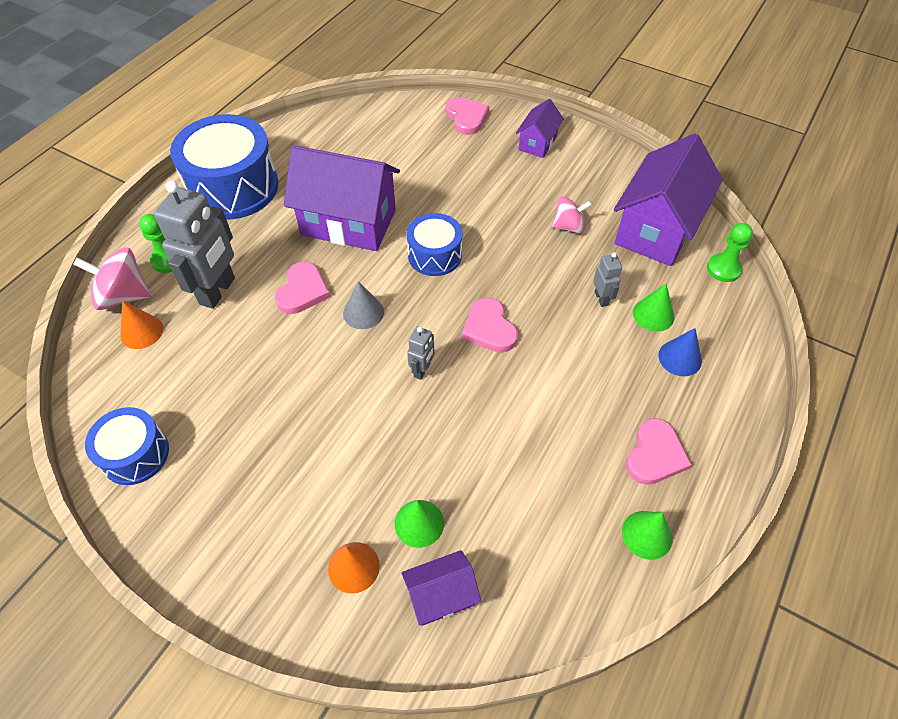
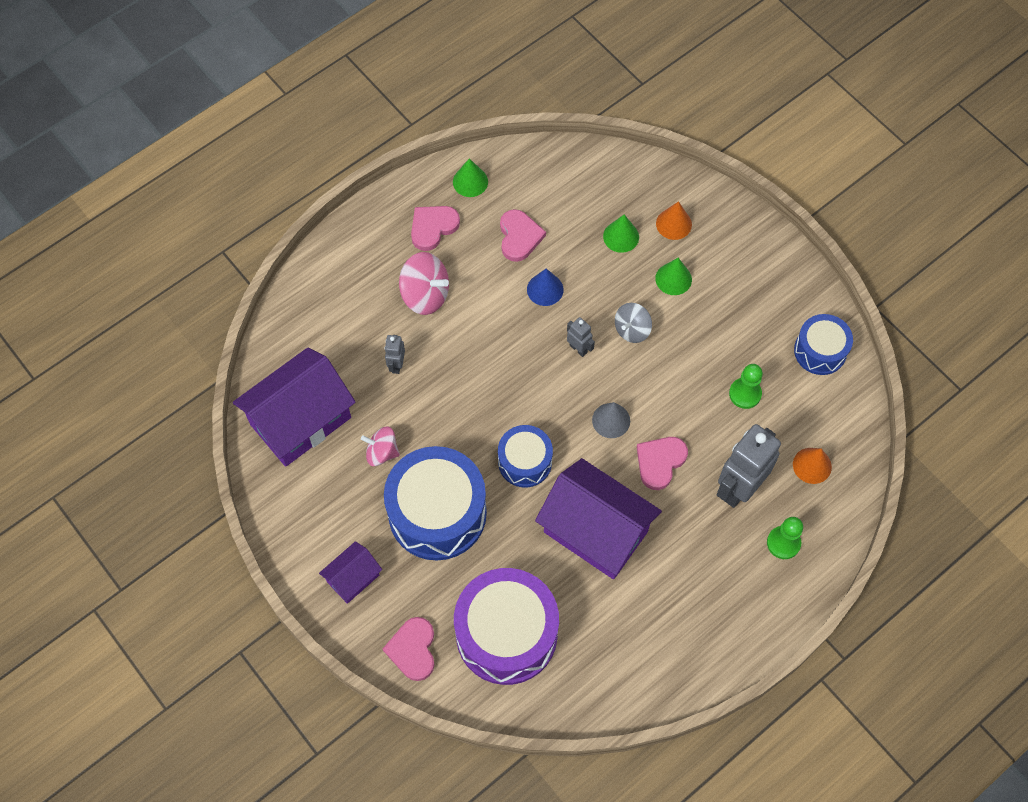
camera: 160 degrees left, 10 degrees up
(123, 296) = (828, 512): pink spinning top -> pink spinning top (425, 295)
(233, 187) = (706, 625): blue drum -> blue drum (437, 513)
(369, 409) = (632, 330): none -> grey spinning top
(398, 143) = (506, 634): none -> purple drum
(422, 370) = (578, 348): grey robot -> grey robot turned 90 degrees clockwise
(441, 595) = (621, 190): purple house -> none
(489, 328) = (507, 368): pink heart -> pink heart (519, 237)
(653, 314) = (362, 335): green cone -> green cone (673, 279)
(680, 358) = (365, 291): blue cone -> blue cone (545, 289)
(723, 269) = (270, 358): green pawn -> green pawn (745, 394)

